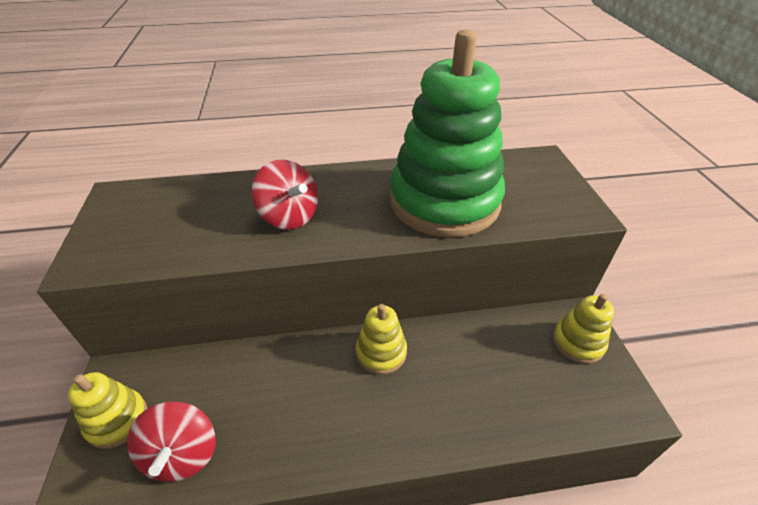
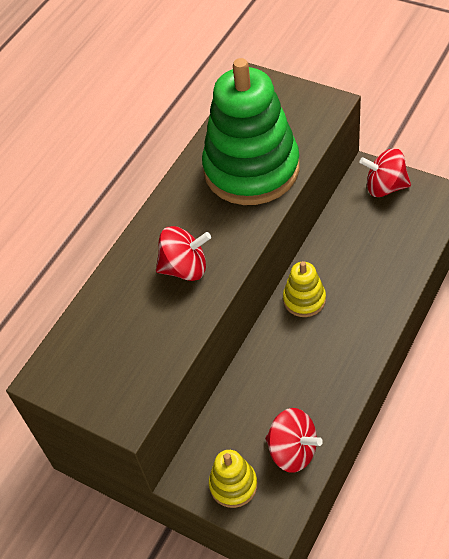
camera: 45 degrees left, 10 degrees up
(578, 342) = (385, 187): yellow stacking toy -> red spinning top

